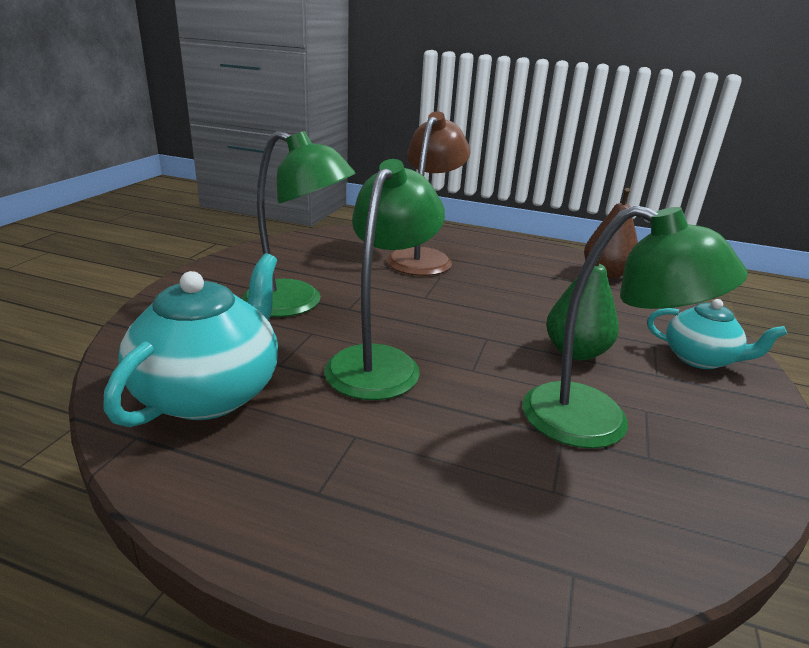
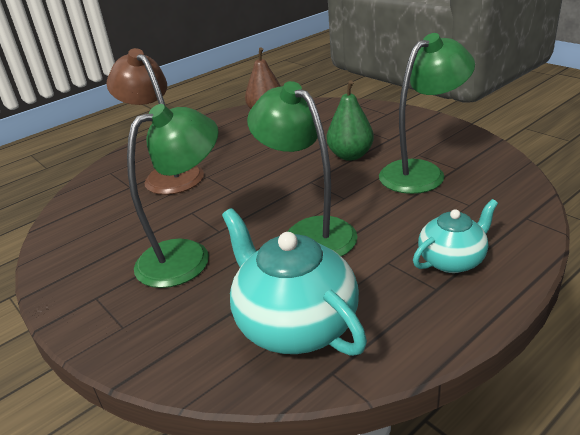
camera: 55 degrees left, 5 degrees up
(700, 359) = (383, 121): turquoise teapot -> turquoise teapot (452, 260)

